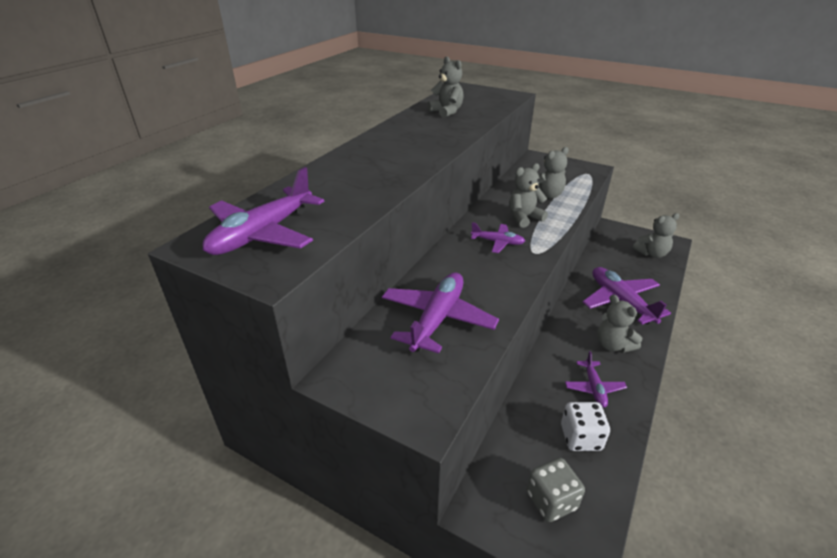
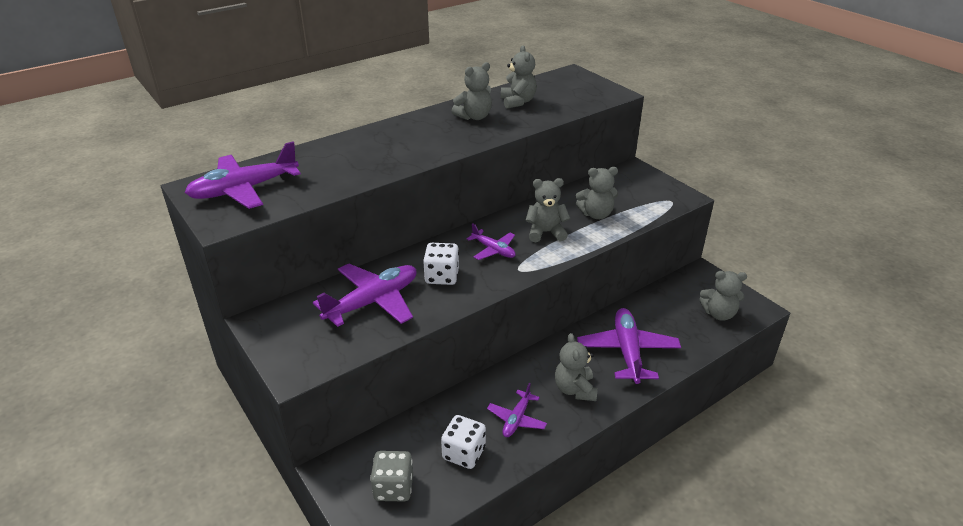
camera: 25 degrees right, 0 degrees up
(424, 128) = (474, 117): none -> grey teddy bear
(477, 277) = (442, 276): none -> white dice

